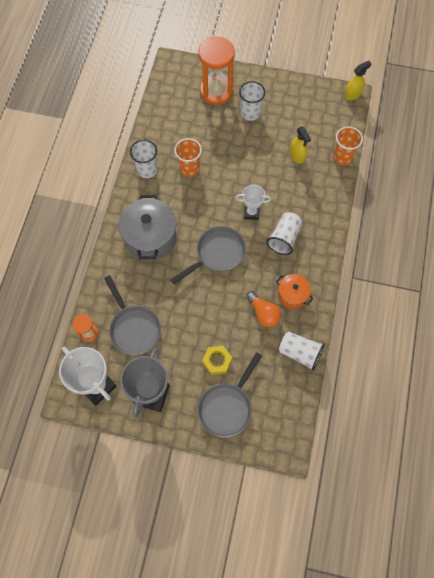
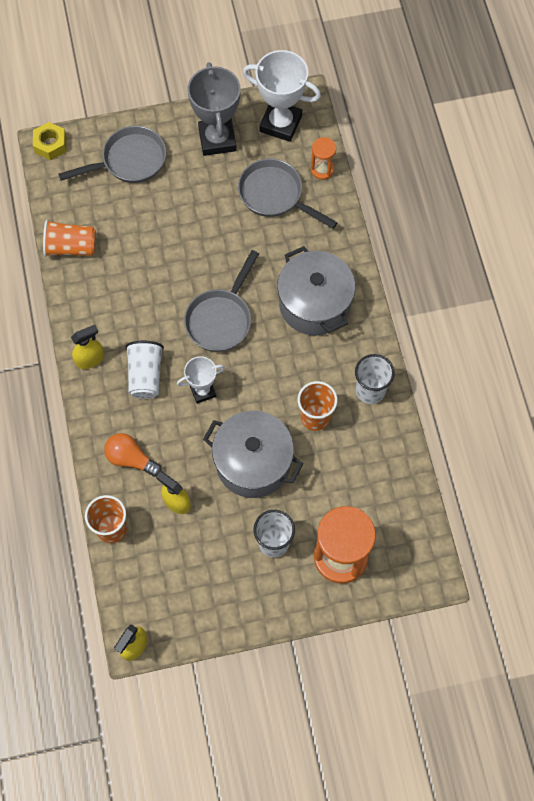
camera: 155 degrees right, 0 degrees up
(217, 361) = (162, 199): yellow nut -> yellow nut (50, 144)
(227, 407) = (129, 161): grey pan -> grey pan turned 60 degrees clockwise
(241, 159) = (253, 463): none -> grey pot
(263, 313) = (132, 273): orange light bulb -> orange light bulb (130, 459)
(292, 295) = (106, 308): orange pot -> none
(300, 353) = (71, 247): white cup -> orange cup
(317, 264) = (90, 359): none -> yellow spray bottle

